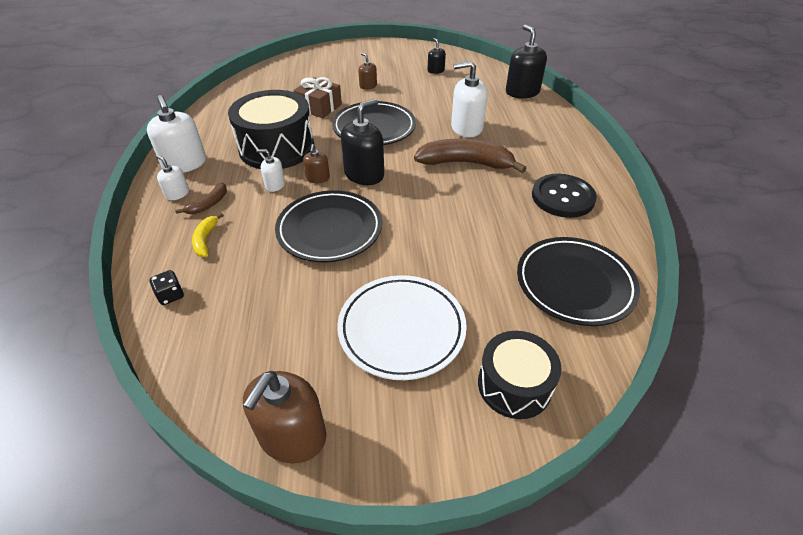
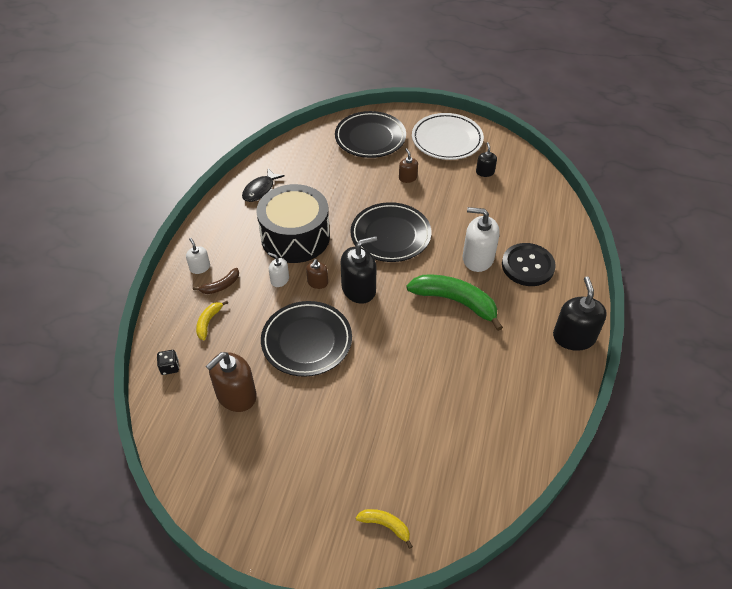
camera: 20 degrees right, 5 degrees up
(185, 164) = (214, 235): white soap dispenser -> none
(223, 120) = (260, 190): none -> black fish
(292, 436) = (217, 508): brown soap dispenser -> brown soap dispenser (236, 395)
(319, 107) = (350, 195): brown gift -> none
(401, 329) = (324, 452): white plate -> white plate (447, 140)
(466, 163) = (455, 301): brown banana -> green banana
(514, 385) = (385, 525): black drum -> yellow banana
(522, 92) = (559, 224): black soap dispenser -> black soap dispenser (573, 337)
(562, 197) = (524, 366): black button -> black button (527, 266)
(574, 284) = (482, 457): black plate -> black plate (370, 138)

